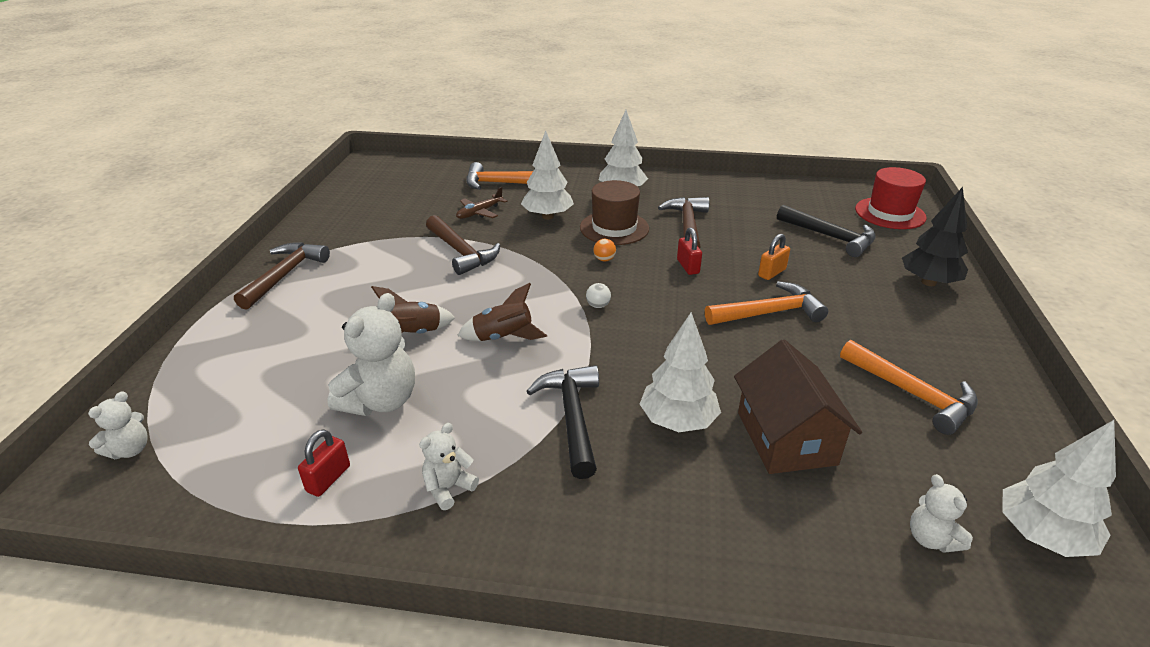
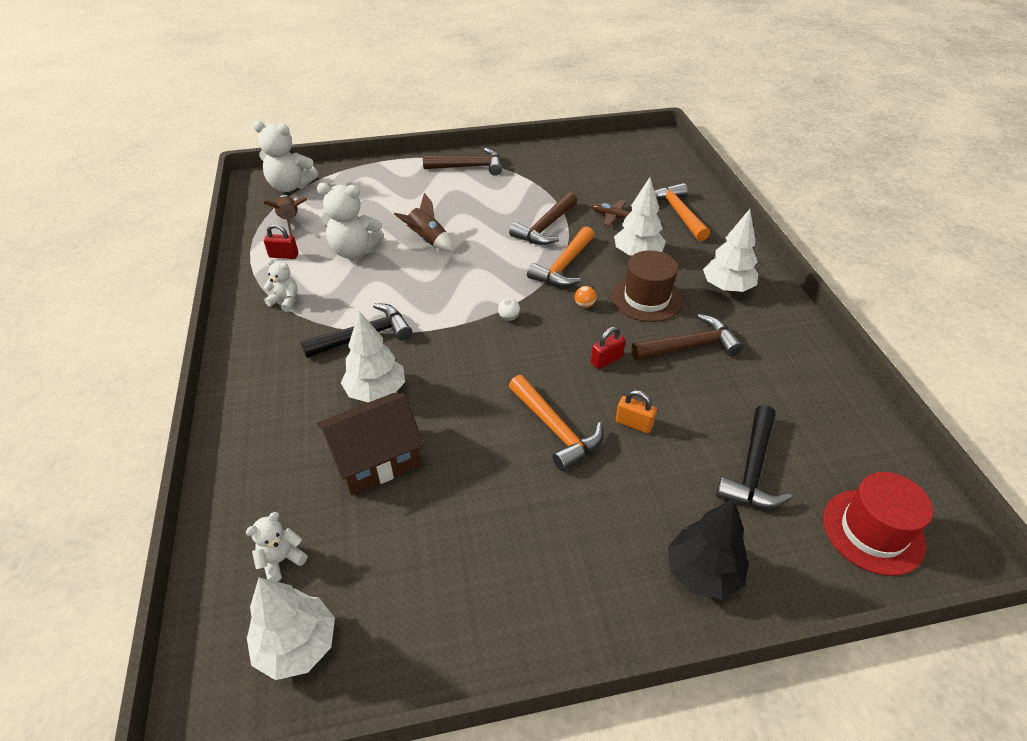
camera: 70 degrees right, 10 degrees up
(130, 450) = (290, 186): white teddy bear -> white teddy bear, size x1.83
(503, 337) = (442, 280): brown rocket -> brown rocket (290, 221)
(912, 394) = (466, 550): orange hammer -> orange hammer (563, 266)

